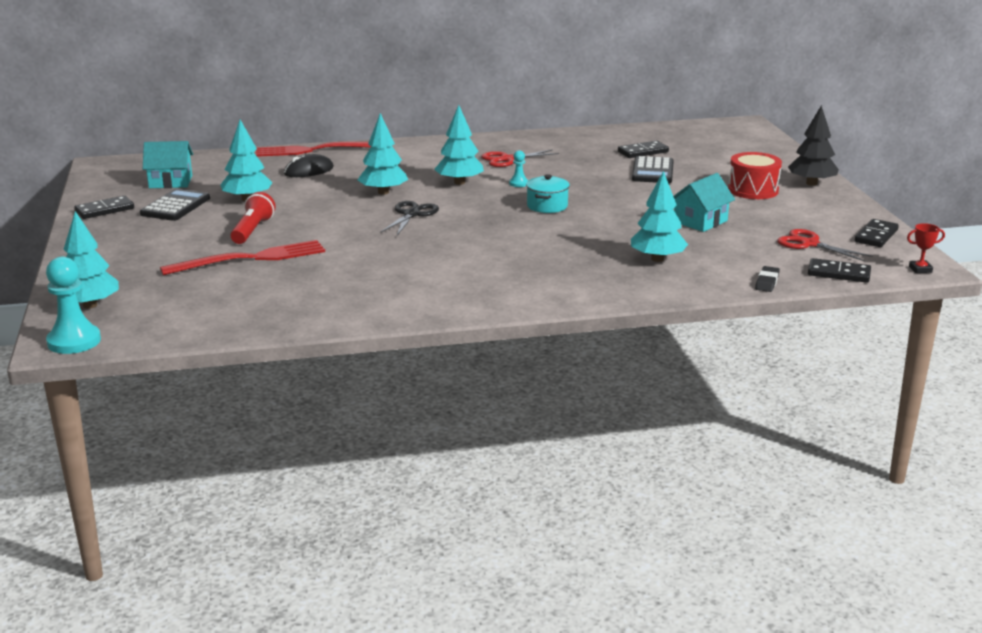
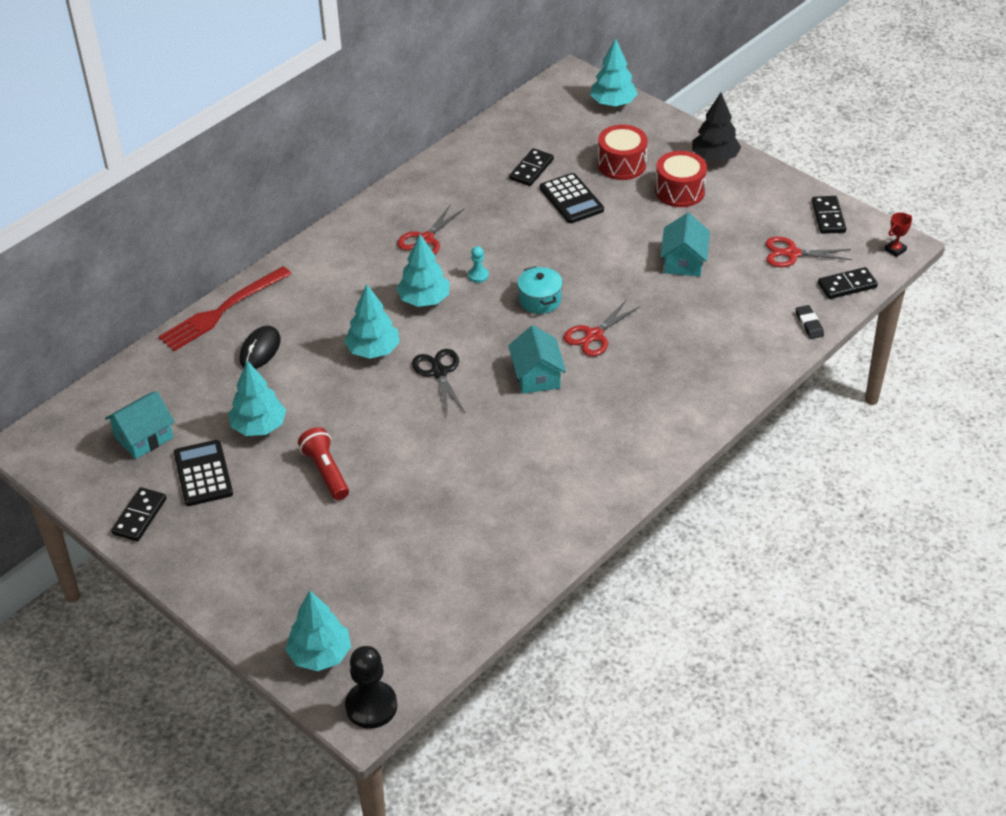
camera: 35 degrees left, 20 degrees up
(74, 341) = (371, 706): turquoise pawn -> black pawn
(250, 259) = (377, 513): red fork -> none
(482, 237) = (537, 376): none -> turquoise house
(561, 233) = (594, 335): none -> red scissors
(657, 259) = (703, 334): turquoise tree -> turquoise tree (613, 103)
(722, 167) = (621, 164): none -> red drum

